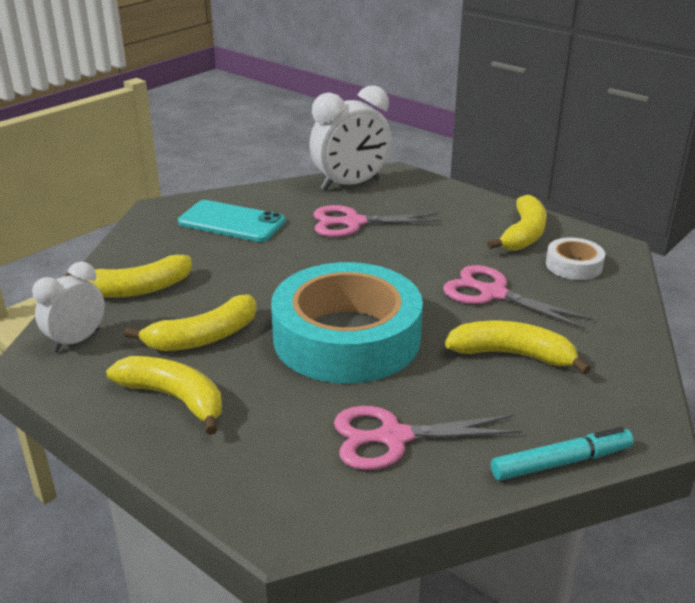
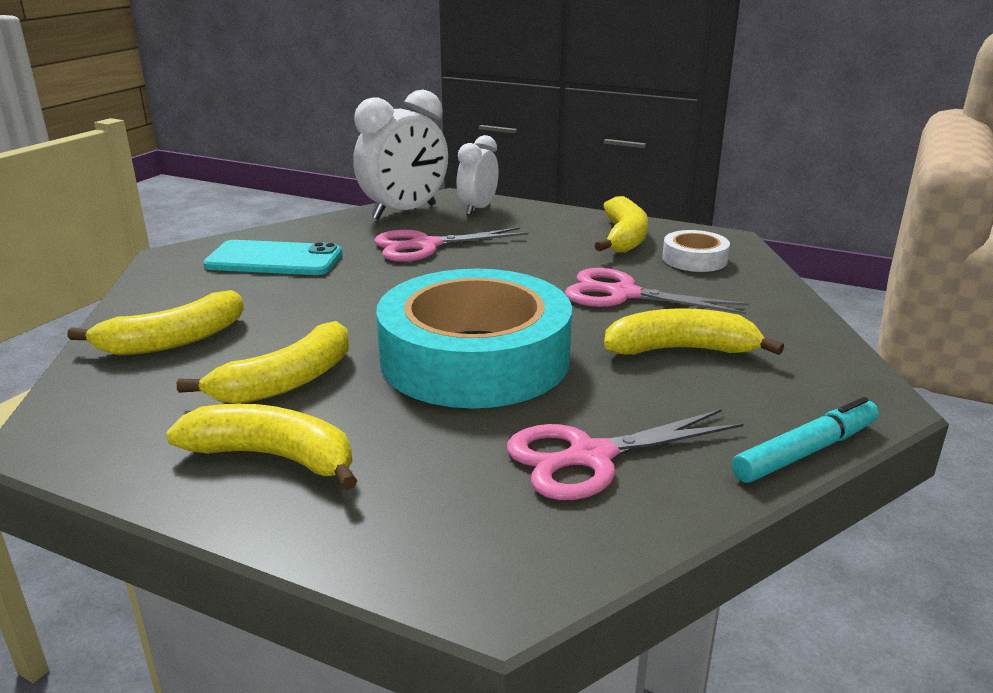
camera: 15 degrees left, 5 degrees down
(76, 340) = (104, 409): white clock -> white clock (478, 209)

